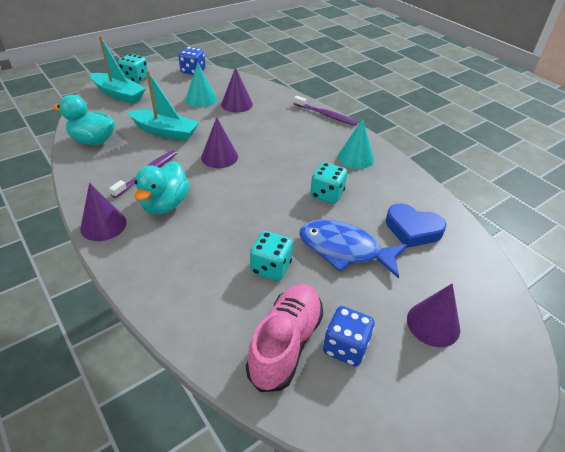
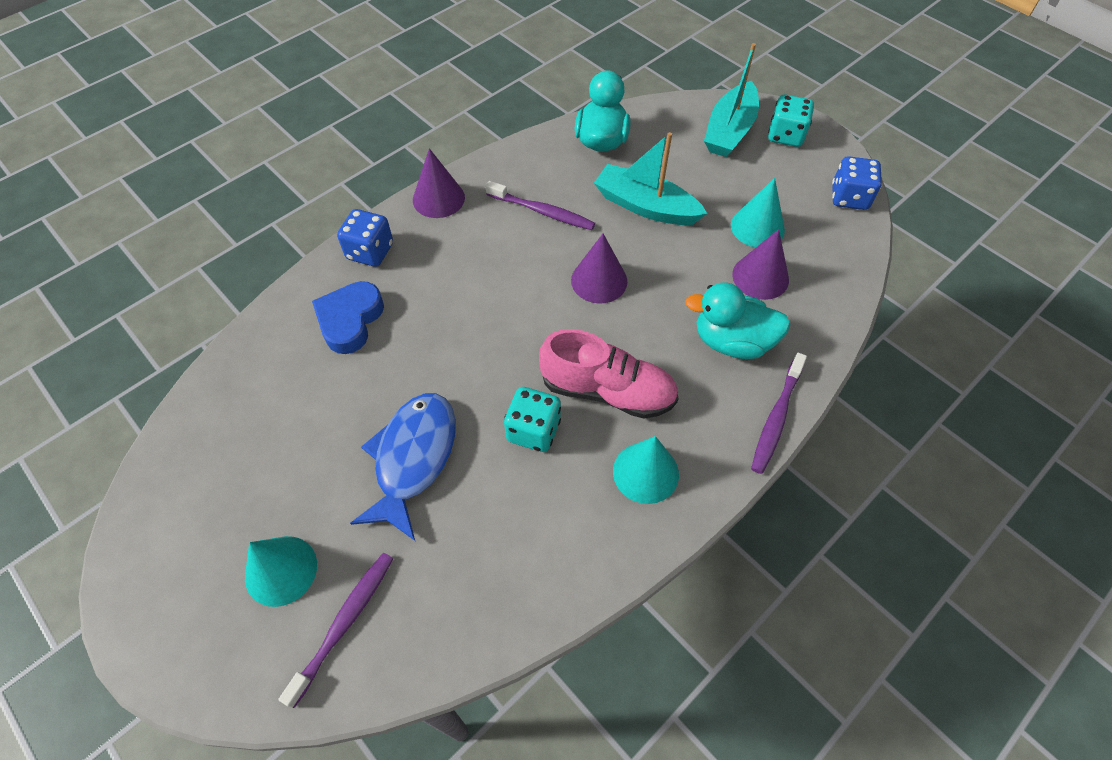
camera: 85 degrees right, 15 degrees up
(165, 132) = (645, 206): turquoise boat -> turquoise boat turned 105 degrees clockwise
(165, 204) = (482, 244): turquoise duck -> turquoise duck (732, 341)
(271, 267) = (377, 373): turquoise dice -> none
(285, 343) = (263, 400): pink shoe -> pink shoe (608, 391)
(345, 347) = (253, 462): blue dice -> blue dice (370, 252)
(412, 229) = (464, 558): blue heart -> blue heart (350, 320)
(433, 324) = (281, 570): purple cone -> turquoise cone
(463, 287) = (344, 623): none -> purple toothbrush

